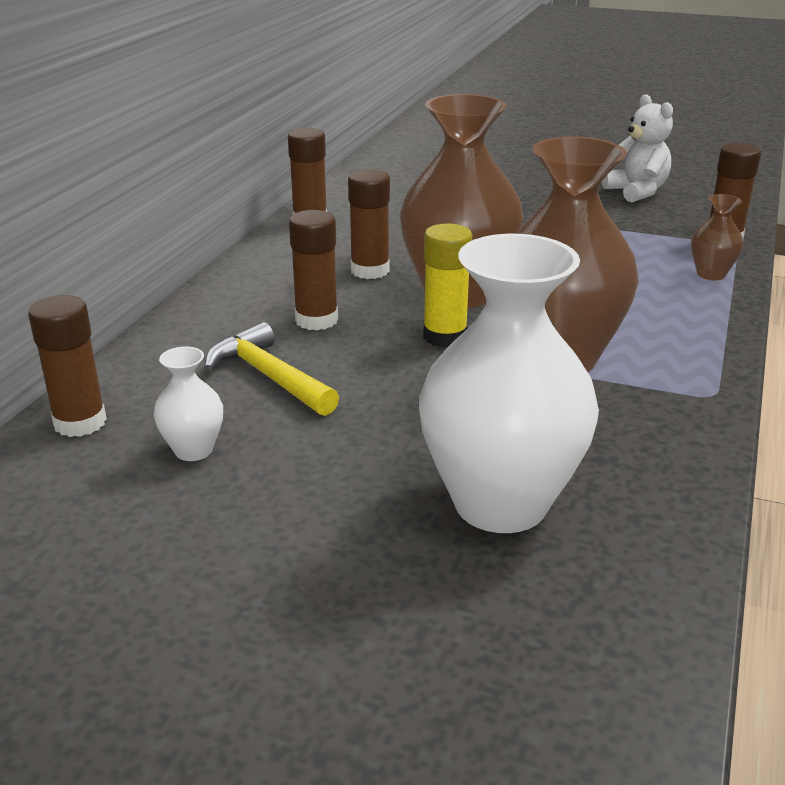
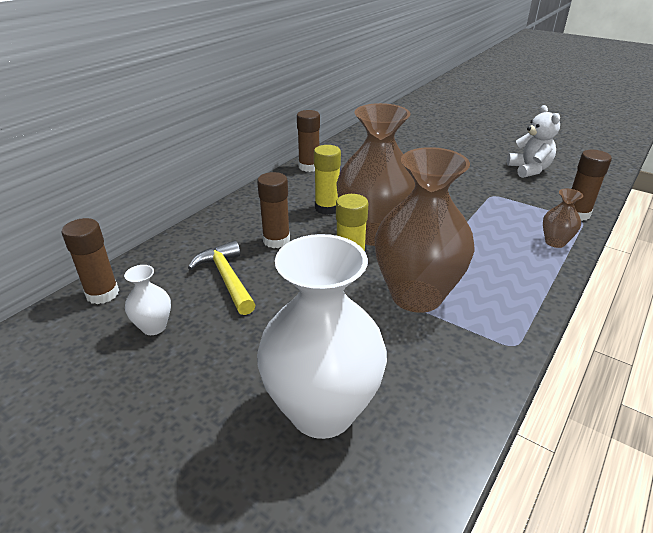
camera: 15 degrees right, 5 degrees up
(370, 271) = (327, 208): brown glue stick -> yellow glue stick

